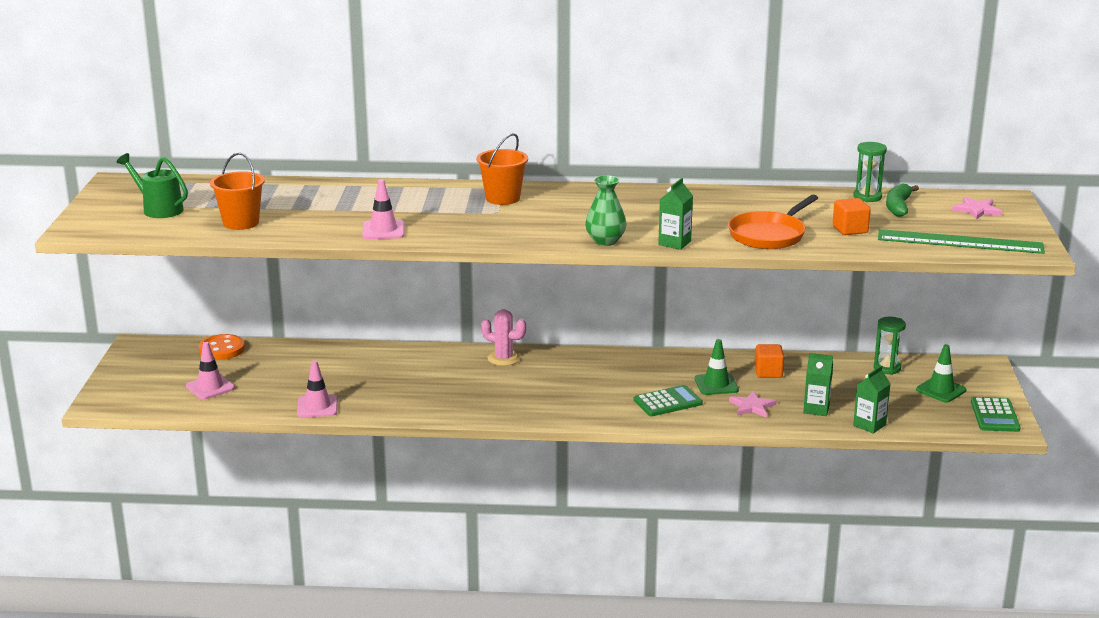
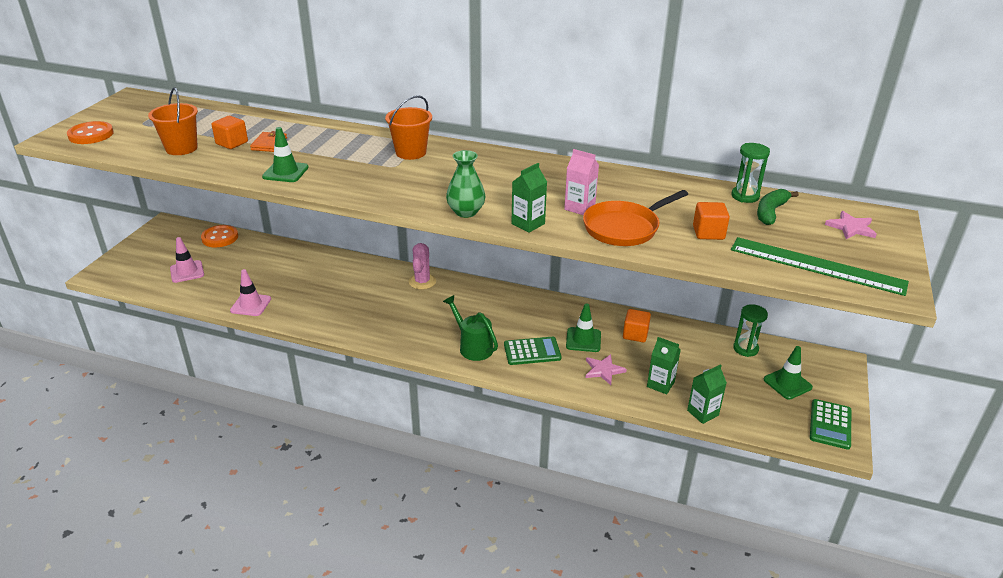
camera: 15 degrees right, 10 degrees up
(116, 222) = (91, 135): none -> orange button
(158, 209) = (134, 126): green watering can -> green watering can (472, 346)
(293, 212) = (232, 143): none -> orange cube
(337, 208) = (269, 144): none -> orange wallet
(383, 230) = (285, 172): pink traffic cone -> green traffic cone
(504, 358) = (422, 282): pink cactus -> pink cactus turned 60 degrees clockwise
(715, 224) = (579, 208): none -> pink carton

